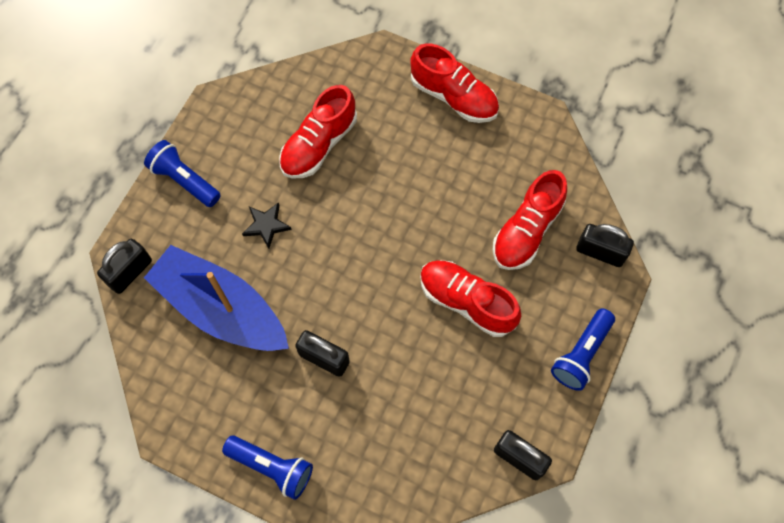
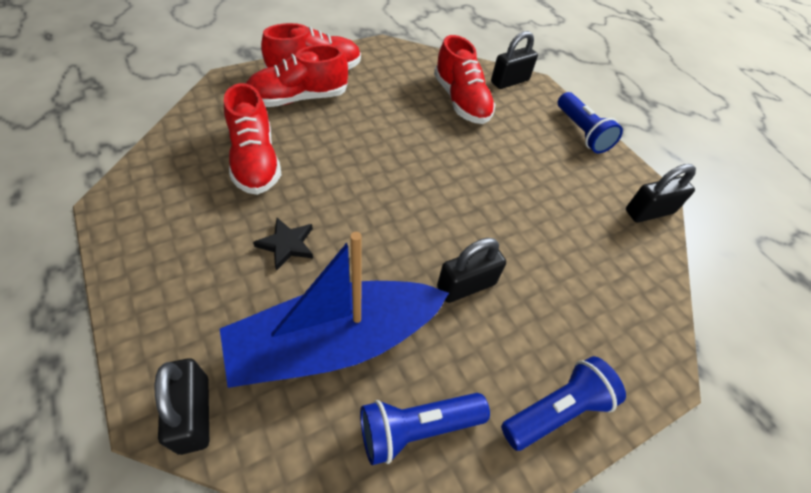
camera: 60 degrees left, 15 degrees down
(185, 180) = (156, 281): blue flashlight -> blue flashlight (417, 428)
(466, 302) = (491, 162): red shoe -> red shoe (298, 98)

